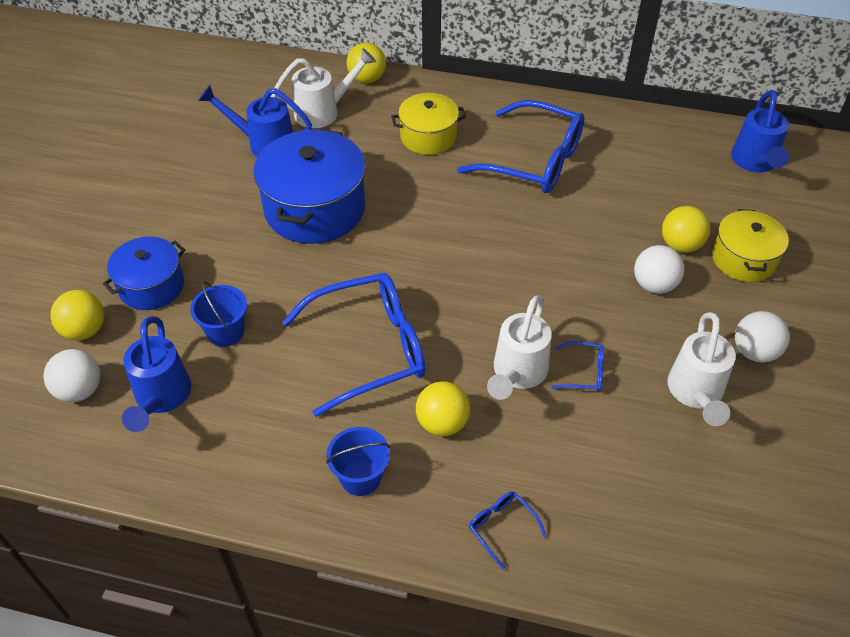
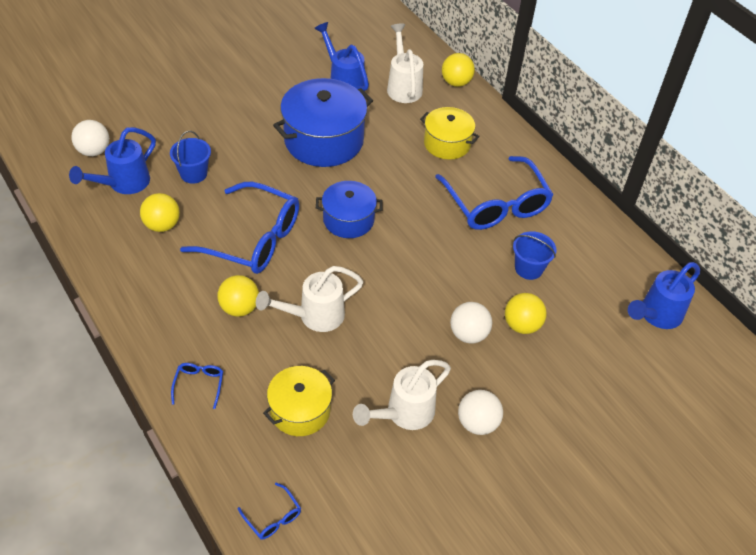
camera: 40 degrees right, 0 degrees up
(84, 330) = (131, 122): yellow ball -> yellow ball (162, 225)
(151, 286) = (188, 122): blue pot -> blue pot (348, 220)
(324, 111) = (403, 86): white watering can -> white watering can turned 120 degrees counterclockwise
(360, 477) = (164, 300): blue bucket -> blue bucket (528, 268)
(584, 372) = (353, 347): blue glasses -> blue glasses (273, 517)
(743, 259) = (553, 366): yellow pot -> yellow pot (300, 410)

